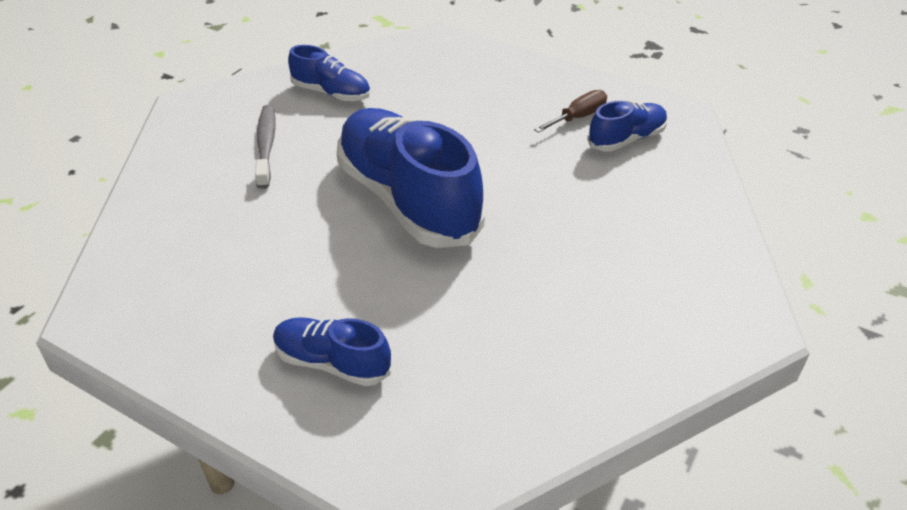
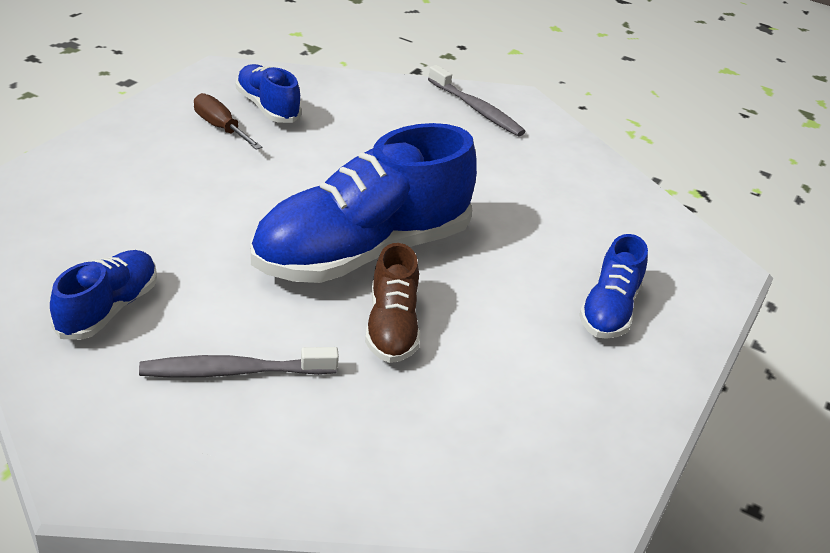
camera: 95 degrees left, 5 degrees down
(310, 216) = (392, 327): none -> brown shoe
(703, 284) = (476, 109): none -> grey toothbrush

